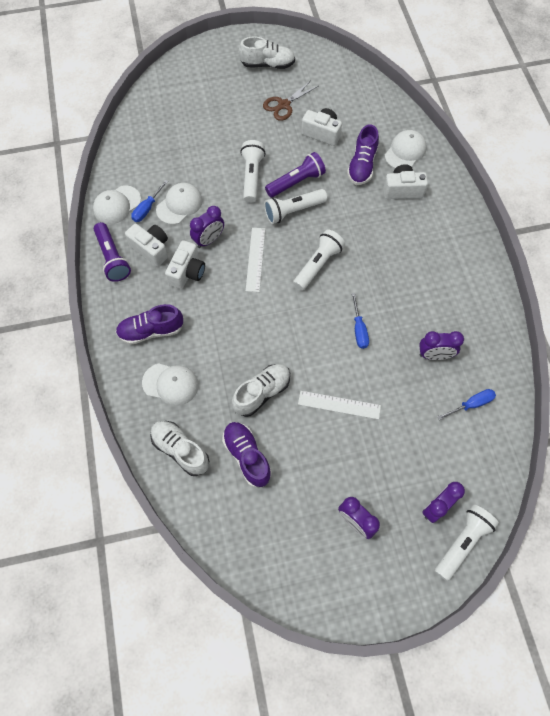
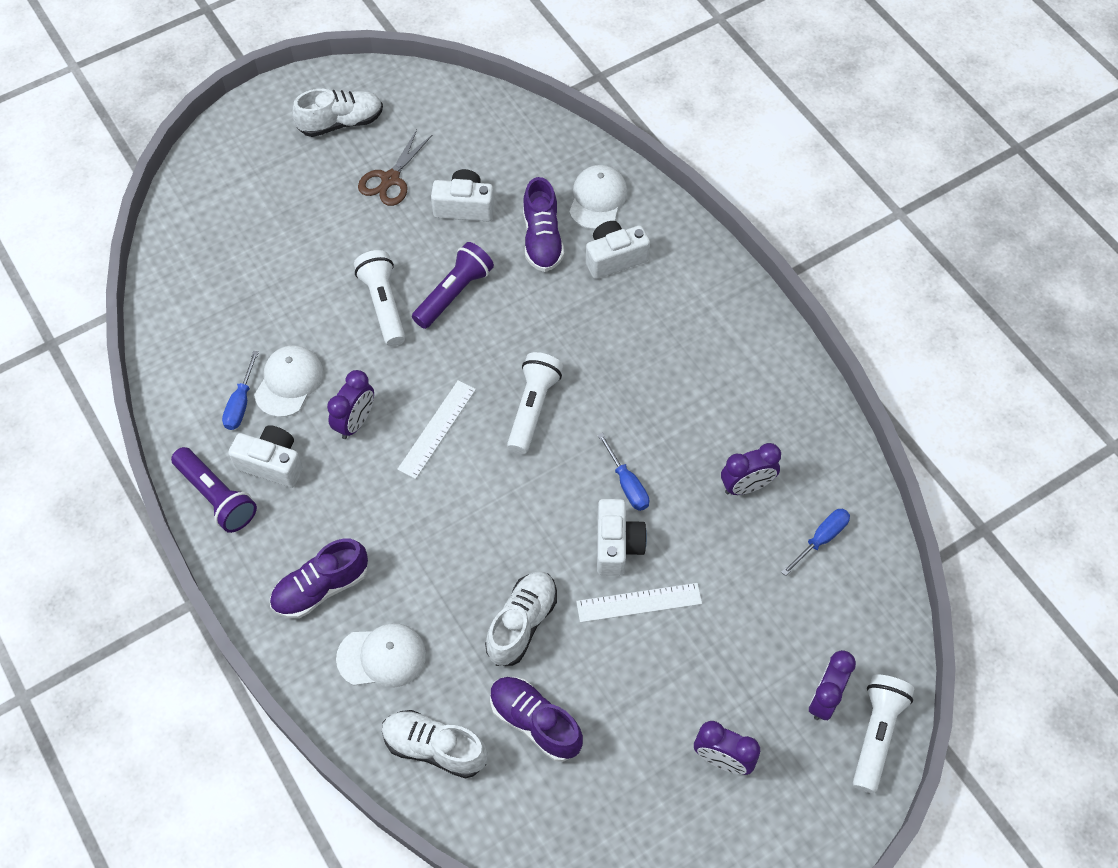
camera: 20 degrees left, 5 degrees down
(117, 205) = (190, 412): white cap -> none
(187, 272) = (341, 481): white camera -> white camera (617, 545)
(255, 259) = (437, 429): white ruler -> white ruler turned 45 degrees clockwise
(293, 211) = (466, 338): white flashlight -> none

